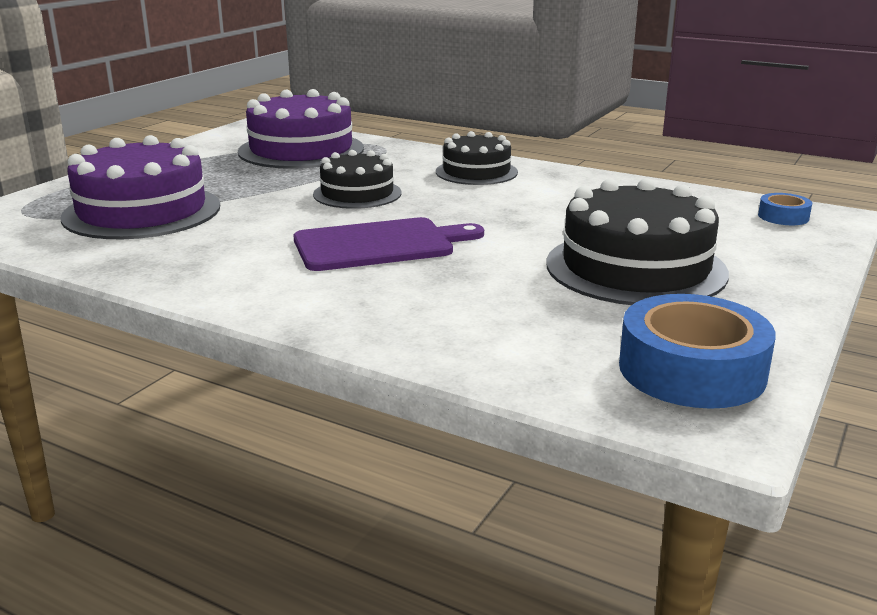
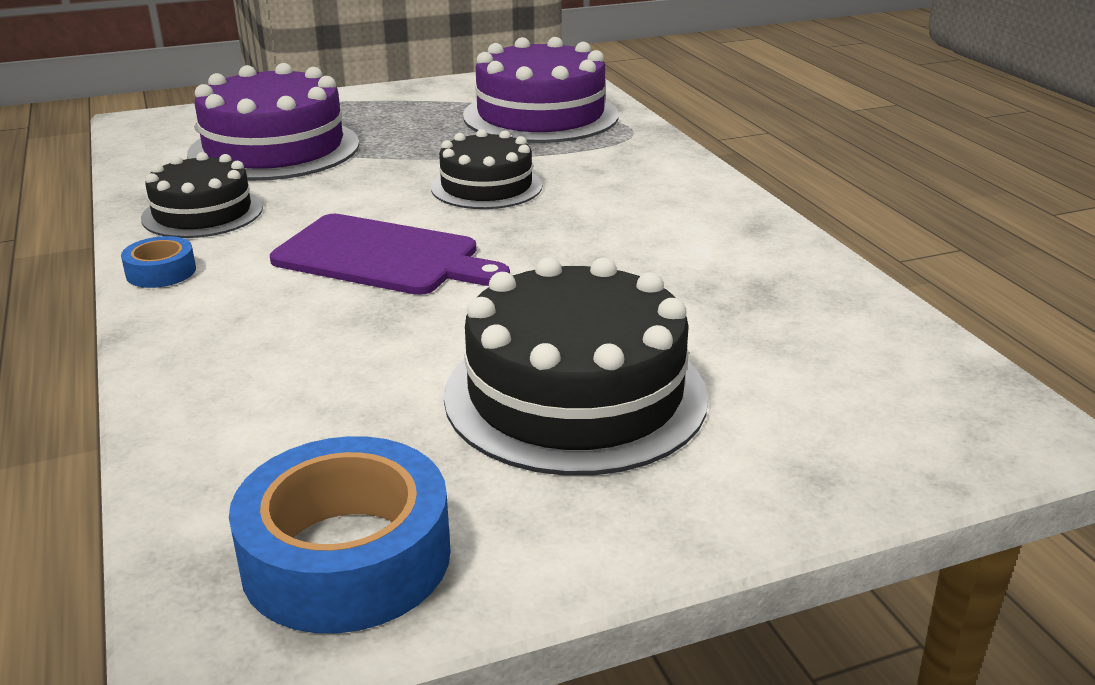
camera: 40 degrees right, 5 degrees up
(476, 172) = (666, 197): black cake -> black cake (202, 213)
(783, 216) = (948, 404): blue tape -> blue tape (161, 272)

